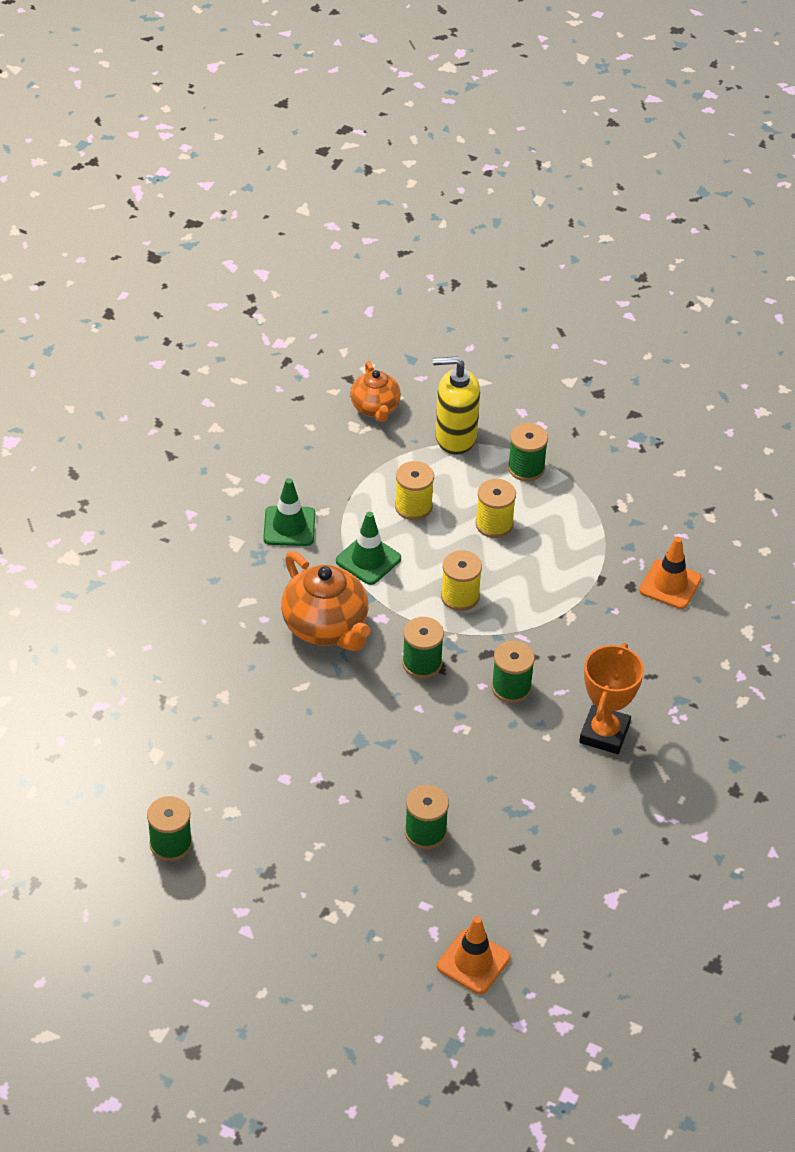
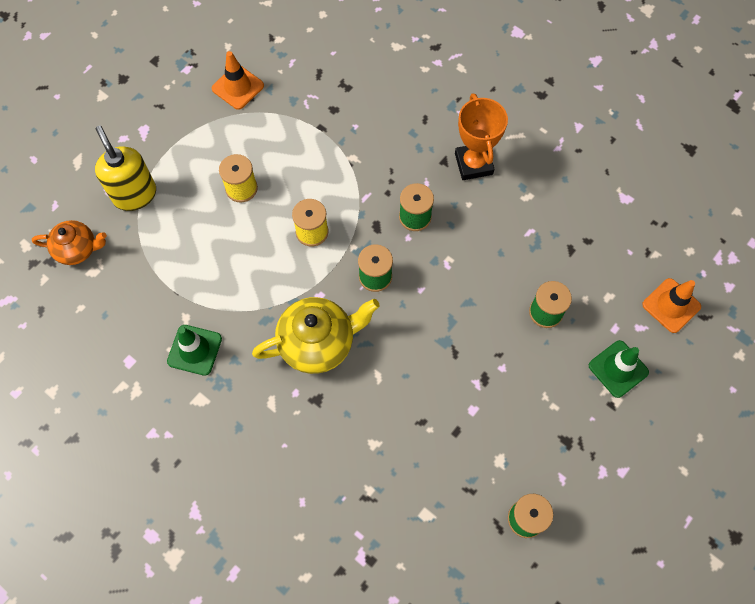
camera: 75 degrees left, 20 degrees up
(326, 627) = (318, 343): orange teapot -> yellow teapot
(368, 560) = (252, 293): green traffic cone -> green traffic cone (618, 369)
(413, 506) = (203, 244): yellow spool -> none
(455, 437) = (135, 194): yellow soap dispenser -> yellow soap dispenser turned 135 degrees clockwise
(526, 468) = (187, 150): green spool -> none
(604, 733) = (473, 164): orange trophy -> orange trophy turned 45 degrees clockwise
(670, 584) = (339, 83): orange traffic cone -> orange traffic cone (238, 87)

